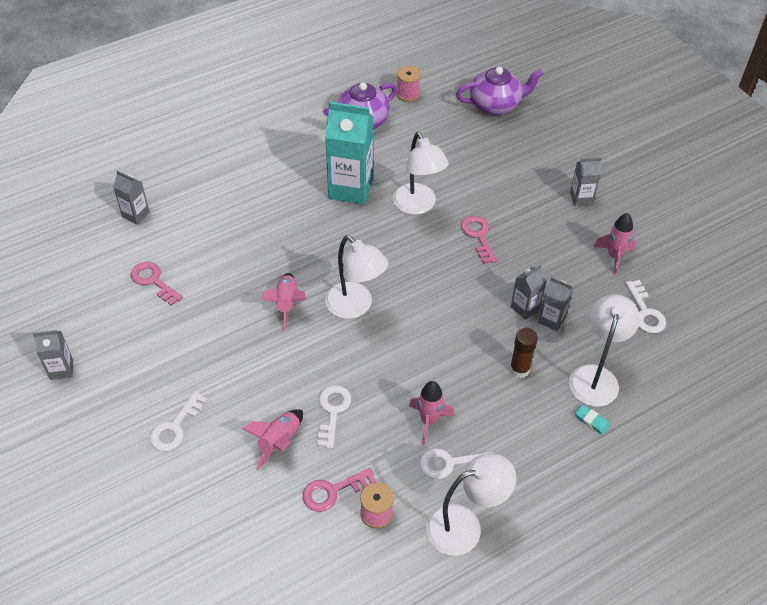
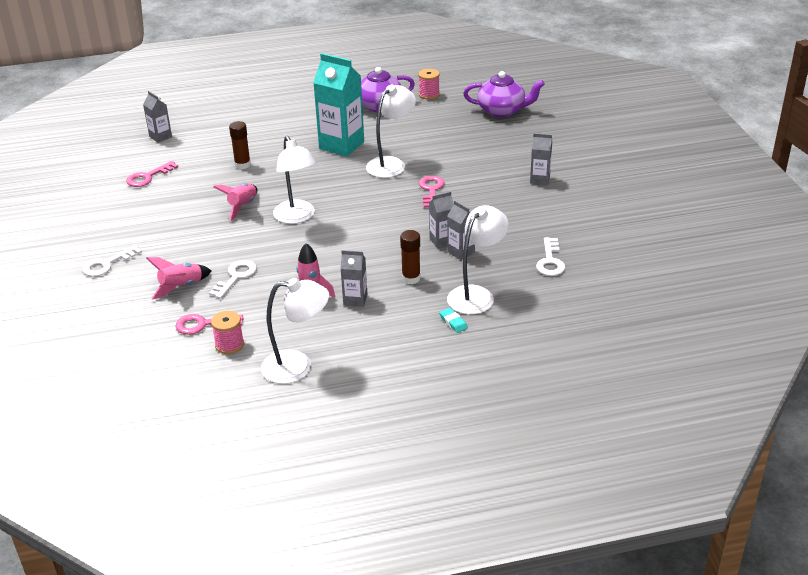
camera: 20 degrees right, 15 degrees down
(61, 369) = (46, 216): grey carton -> grey carton (355, 300)
(153, 281) = (148, 177): pink key -> pink key turned 105 degrees counterclockwise
(254, 240) = (242, 165): none -> brown glue stick
(418, 206) = (391, 164): white lamp -> white lamp turned 135 degrees counterclockwise
(450, 463) = (311, 326): white key -> none
(614, 256) = (545, 221): pink rocket -> none

